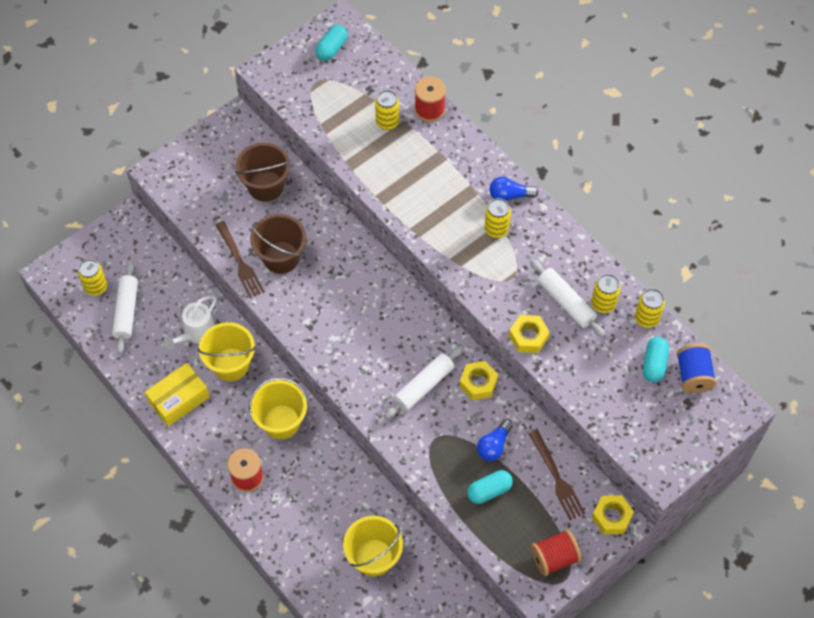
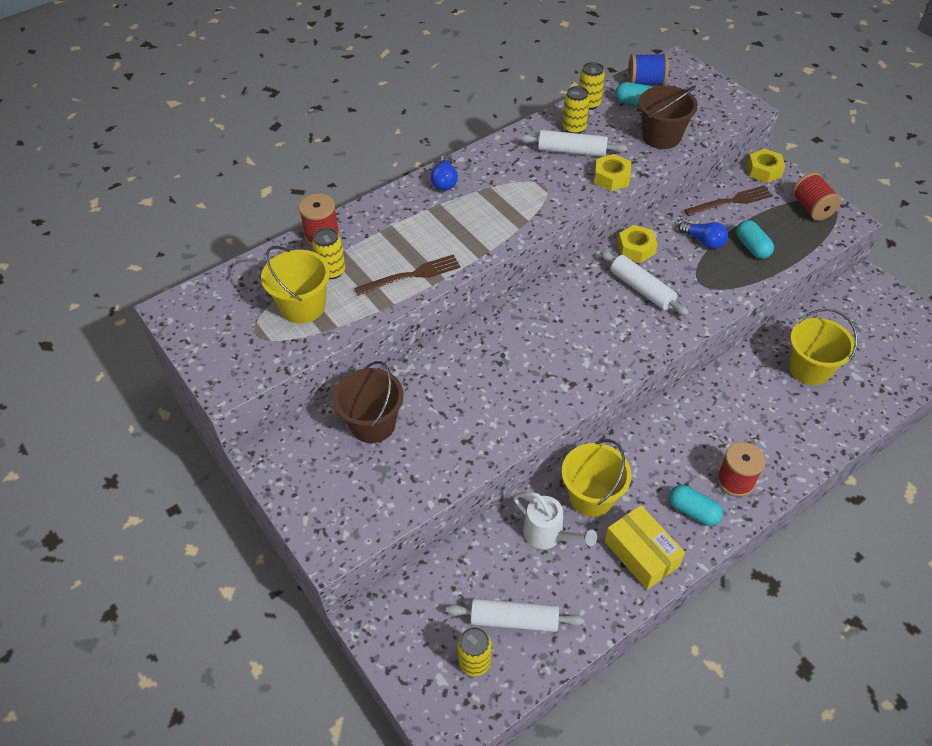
camera: 85 degrees left, 10 degrees down
(240, 263) = (482, 451): brown fork -> brown fork (412, 275)
(281, 257) = (477, 410): brown bucket -> brown bucket (661, 137)
(281, 422) = (663, 446): yellow bucket -> yellow bucket (303, 306)
(331, 48) = (210, 318): turquoise capsule -> turquoise capsule (693, 511)
(496, 229) = (485, 193): yellow can -> none
(566, 302) = (572, 151): white rolling pin -> white rolling pin turned 45 degrees clockwise

